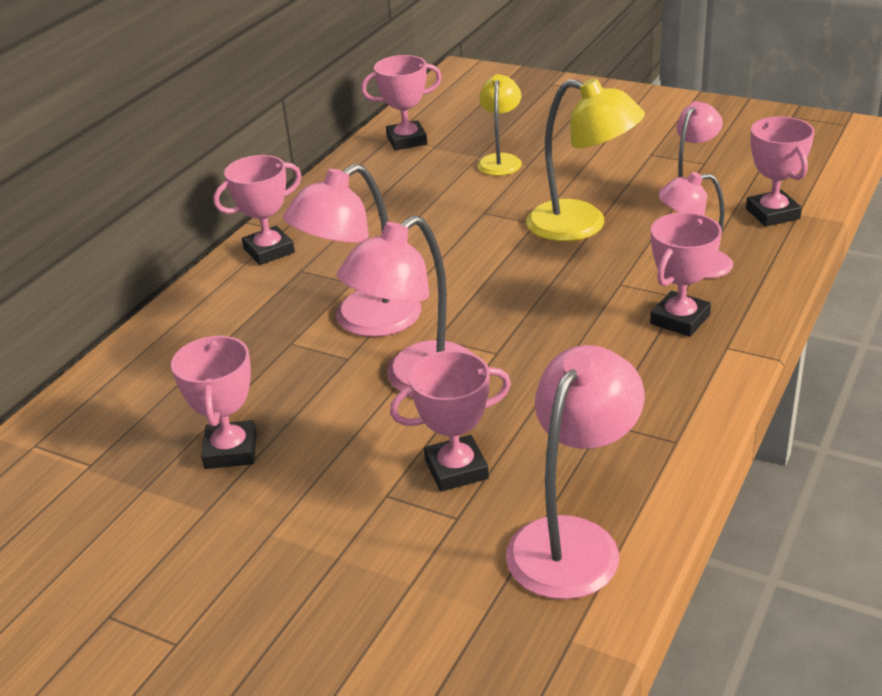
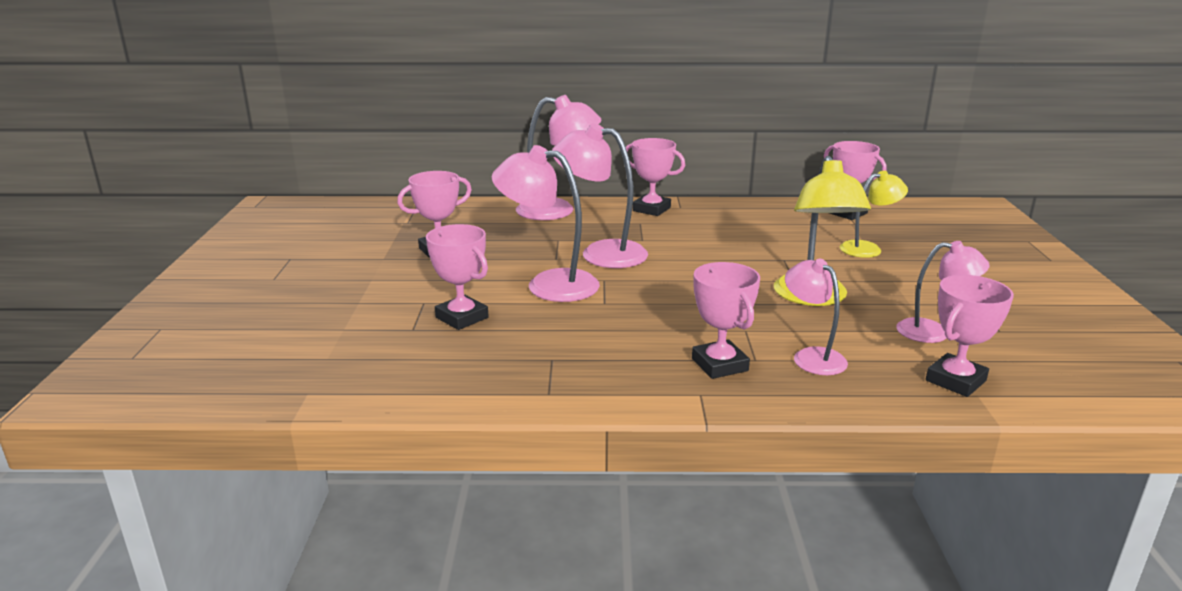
camera: 60 degrees right, 10 degrees down
(573, 540) = (408, 373): pink lamp -> pink lamp (558, 210)
(680, 319) = (720, 365): pink trophy -> pink trophy turned 60 degrees clockwise

